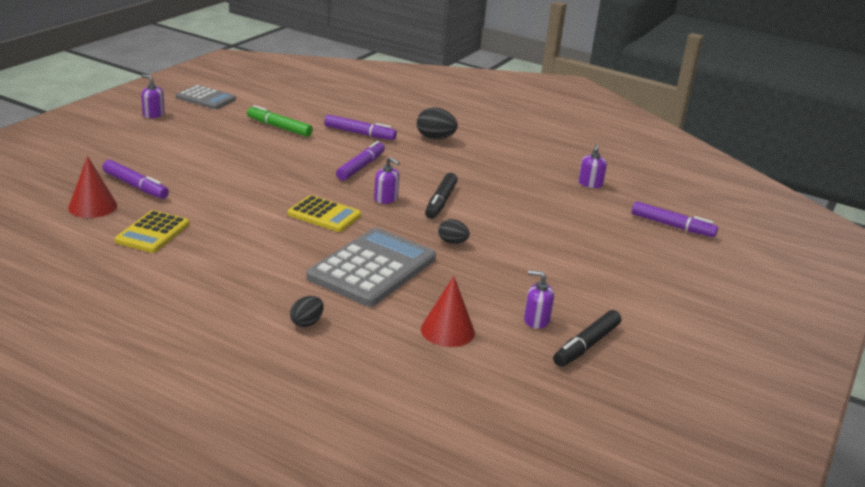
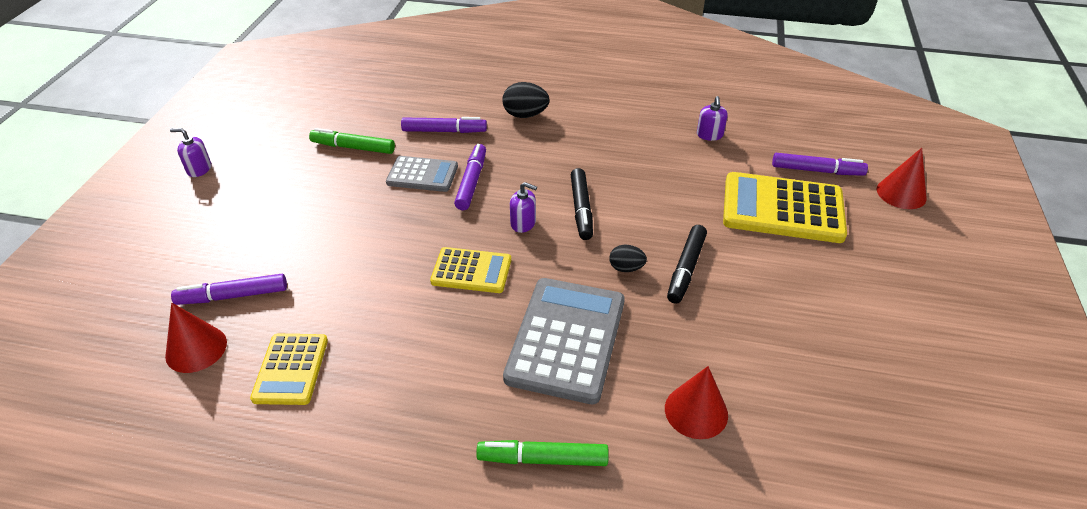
camera: 15 degrees left, 15 degrees up
(135, 186) = (233, 296): purple marker -> purple marker turned 150 degrees clockwise
(206, 98) = (249, 125): grey calculator -> grey calculator (422, 175)
(307, 323) = (542, 458): black egg -> green marker
(536, 320) = (773, 359): purple soap dispenser -> none
(586, 345) = (841, 379): black marker -> black marker (685, 269)
(619, 241) = (782, 209): none -> yellow calculator
(741, 257) = (901, 193): none -> red cone

